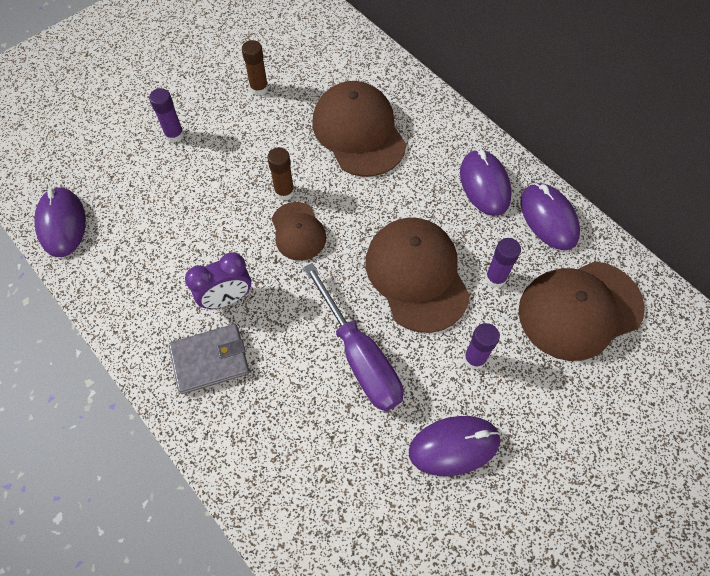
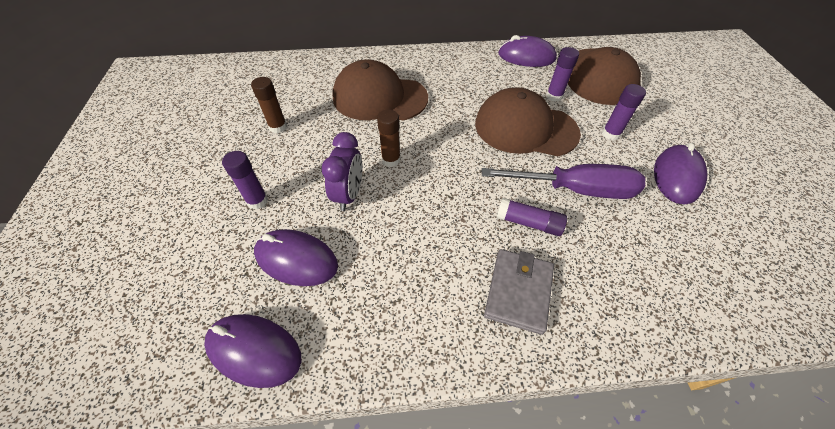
camera: 55 degrees left, 10 degrees down
(227, 298) = (462, 247): purple clock -> purple clock (349, 195)
(288, 335) = (528, 223): none -> purple glue stick
(298, 231) = (435, 170): brown cap -> none
(484, 185) = (479, 67): purple mouse -> purple mouse (296, 260)

